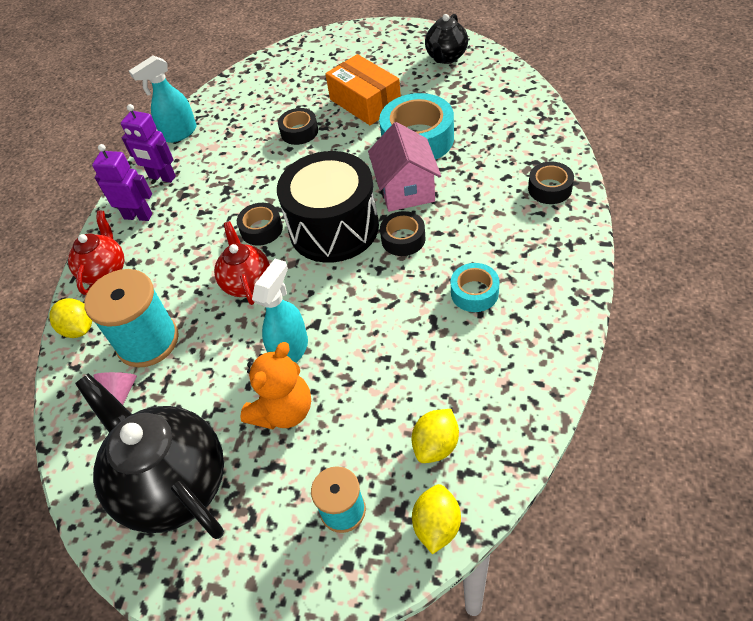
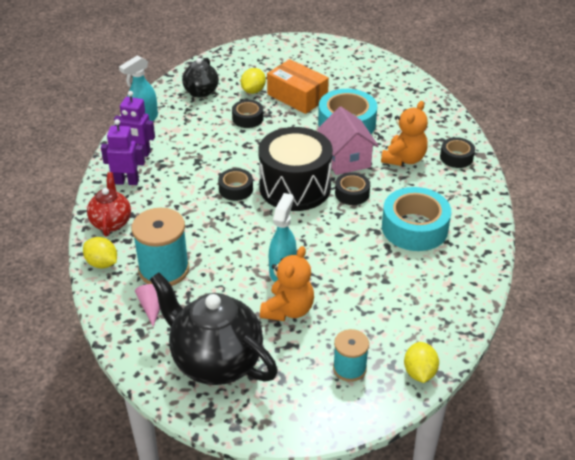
camera: 15 degrees left, 10 degrees down
(247, 283) = (235, 227): red teapot -> none
(436, 445) = (408, 325): yellow lemon -> yellow lemon (253, 91)
(446, 57) = (356, 64): black teapot -> black teapot (201, 92)
(474, 293) = (414, 228): turquoise tape -> turquoise tape, size x1.84
(480, 190) = (404, 159): none -> orange teddy bear

